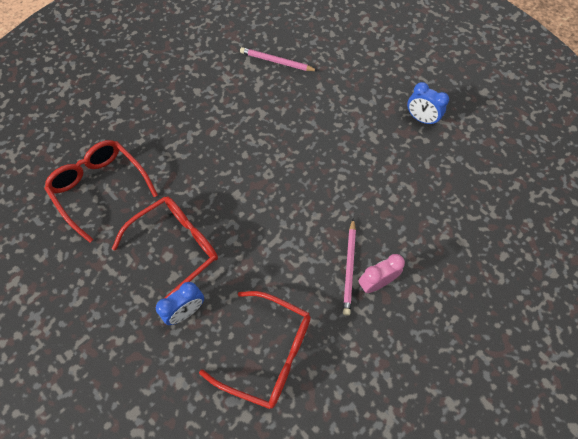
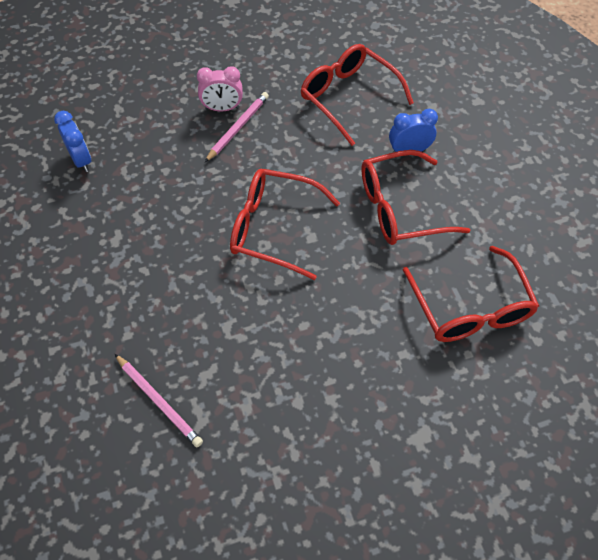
camera: 155 degrees left, 5 degrees down
(268, 189) = (273, 228): none -> red glasses
(421, 119) = (44, 235): blue clock -> blue clock (81, 160)

